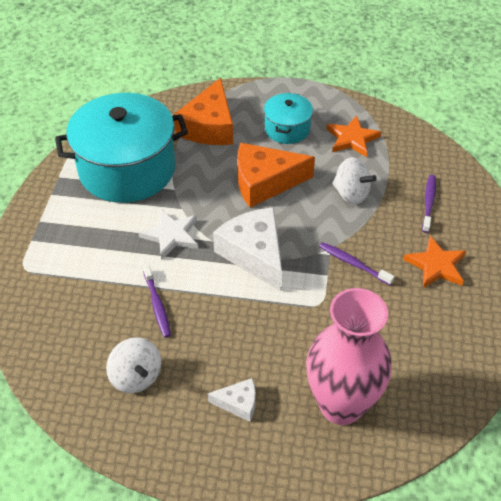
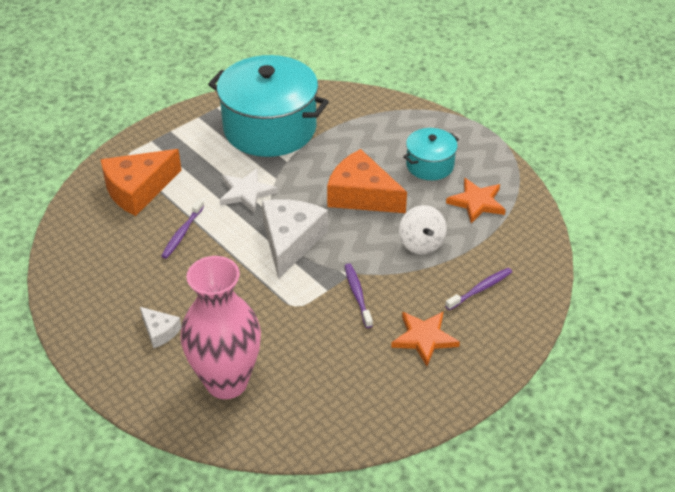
camera: 40 degrees right, 5 degrees down
(136, 376) = (116, 270): white spinning top -> none
(209, 126) = (368, 130): orange cheese -> orange cheese (138, 189)

